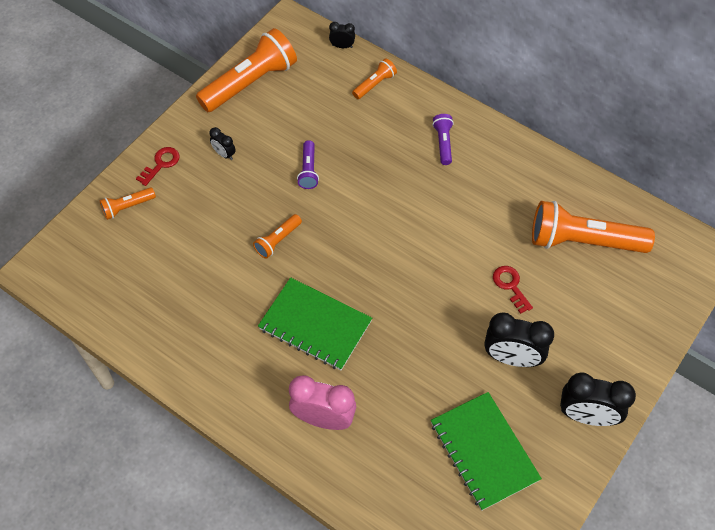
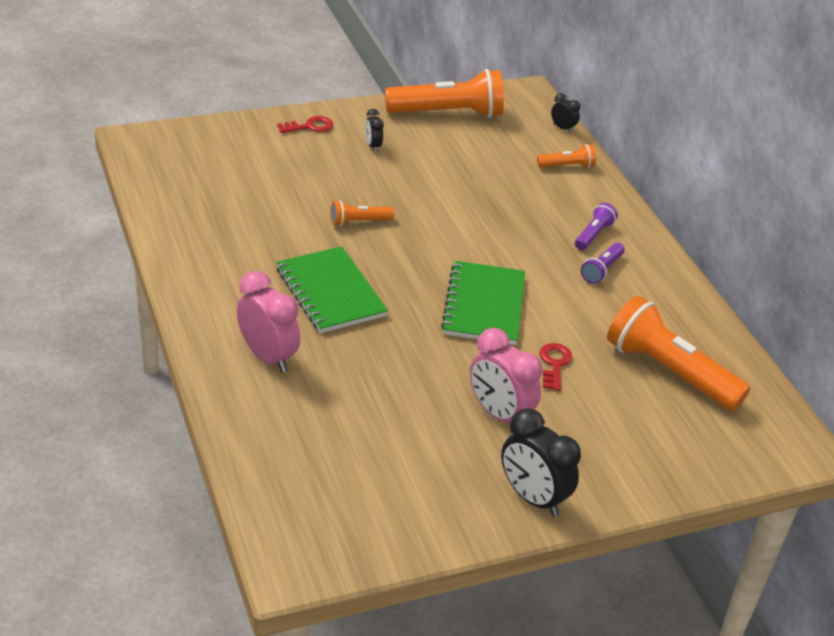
camera: 30 degrees right, 20 degrees down
(127, 207) = (251, 139): orange flashlight -> none
(308, 170) = (439, 191): purple flashlight -> purple flashlight (602, 270)
(484, 451) = (396, 463): green notebook -> green notebook (484, 305)
(512, 358) = (499, 414): black clock -> pink clock

